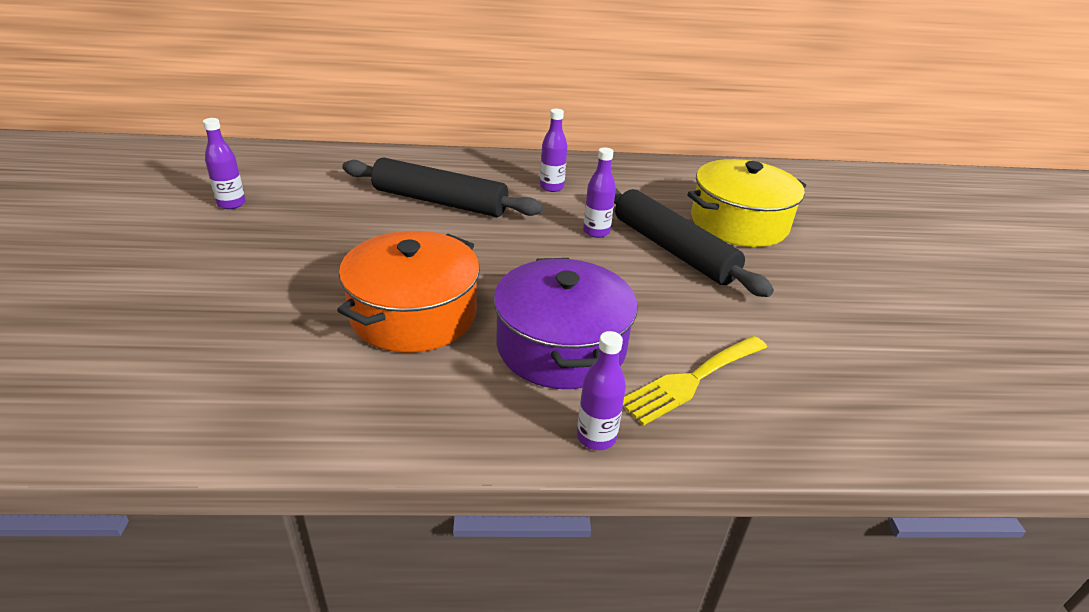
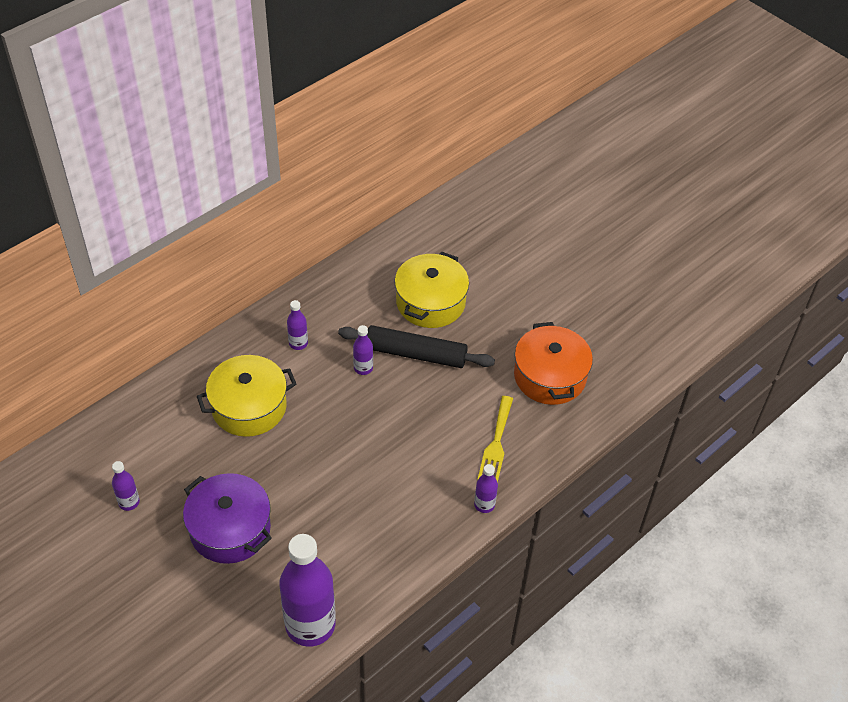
camera: 40 degrees left, 15 degrees up
(189, 411) = (310, 625): none -> purple bottle
(413, 314) = (337, 500): orange pot -> orange pot (549, 376)
(440, 201) = (249, 407): black rolling pin -> yellow pot
(561, 346) = (425, 467): purple pot -> purple pot (230, 529)

